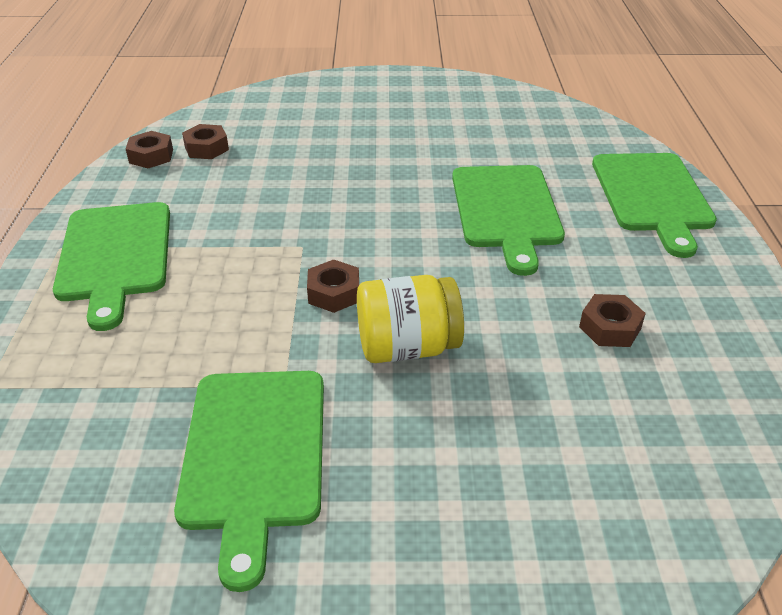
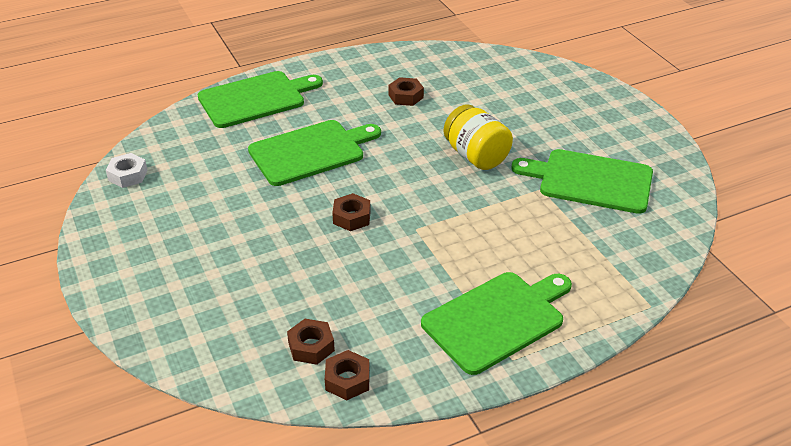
camera: 115 degrees left, 0 degrees up
(255, 454) = (590, 181): green cutting board -> green cutting board turned 135 degrees counterclockwise
(334, 293) = (453, 197): brown nut -> brown nut (351, 217)
(528, 103) = (128, 175): none -> white nut

